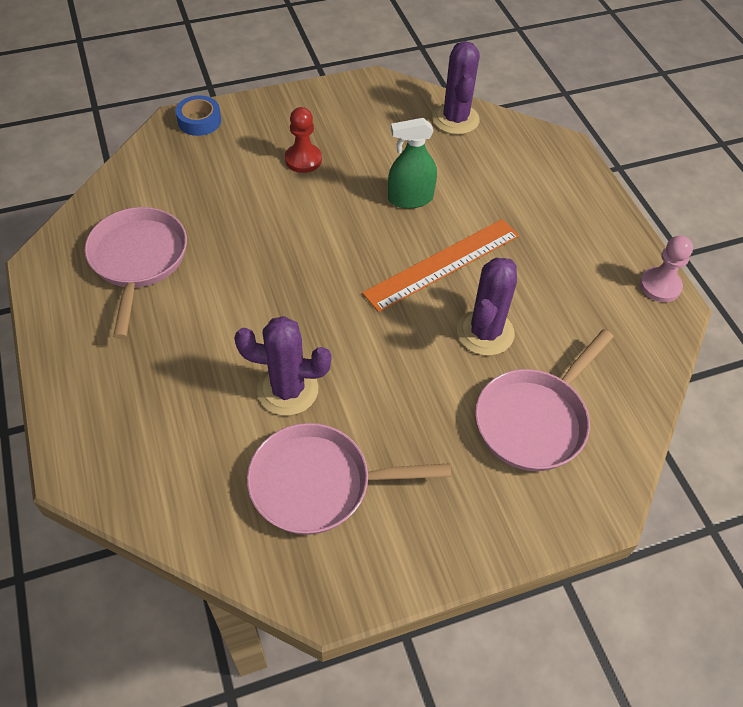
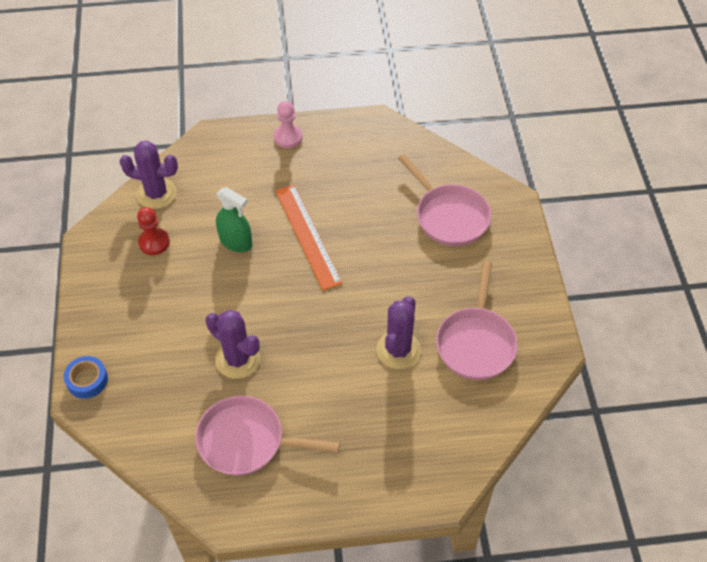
camera: 75 degrees left, 0 degrees up
(303, 160) = (167, 306): red pawn -> red pawn (154, 242)
(410, 198) = (236, 242): green spray bottle -> green spray bottle turned 60 degrees counterclockwise
(485, 332) = (375, 225): purple cactus -> purple cactus (237, 359)
(660, 286) = (359, 122): pink pawn -> pink pawn (288, 137)

